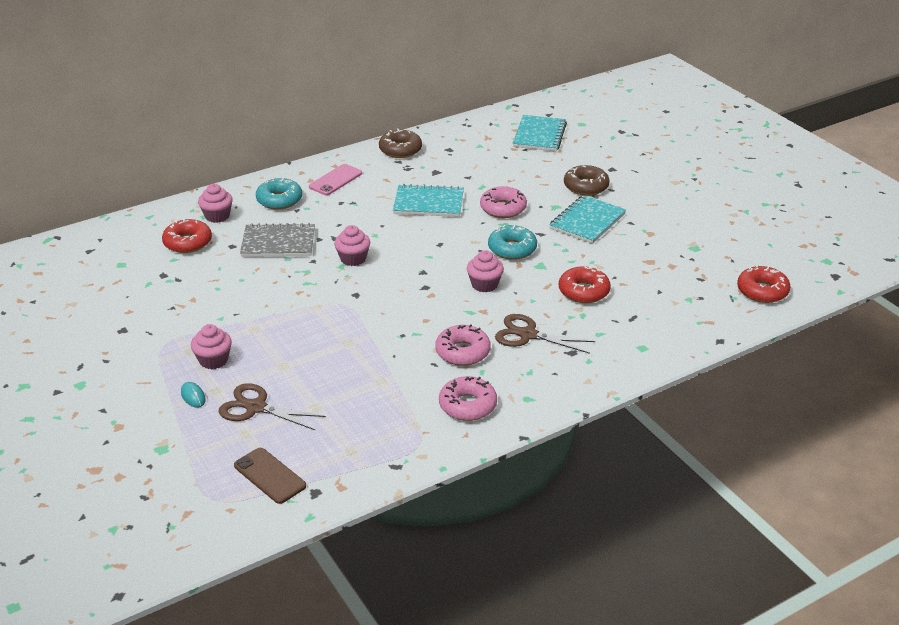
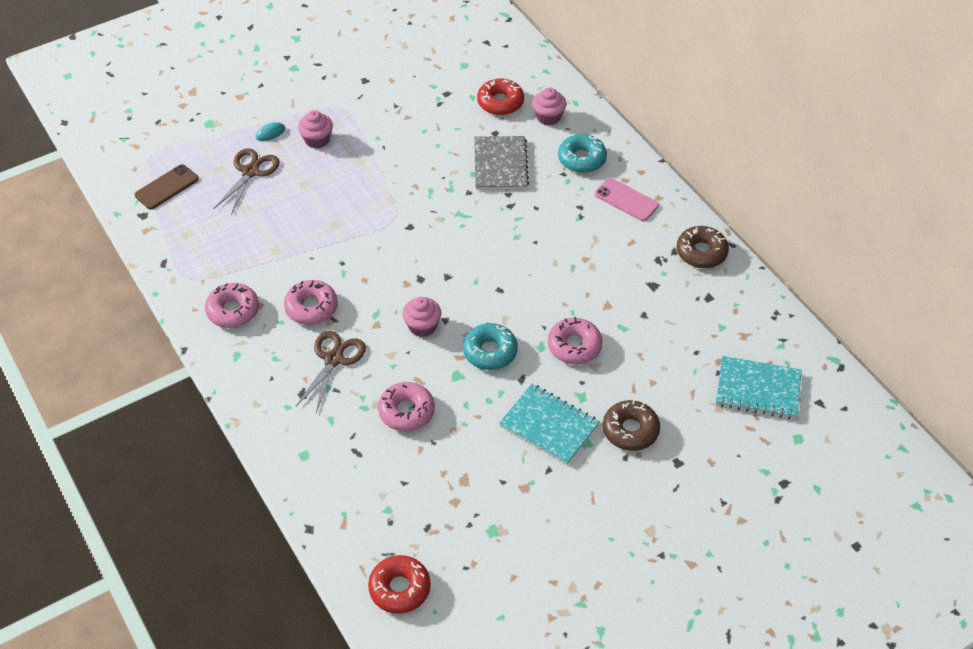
camera: 90 degrees right, 15 degrees up
(353, 259) = (471, 222): pink cupcake -> none
(428, 203) = (582, 279): turquoise notebook -> none
(583, 291) = (406, 411): red donut -> pink donut

